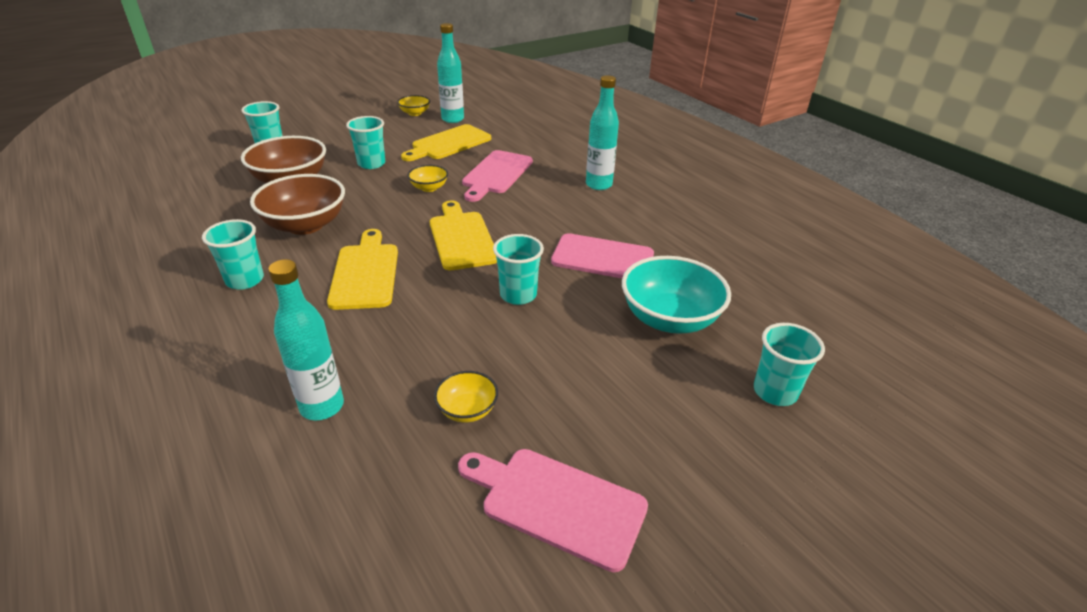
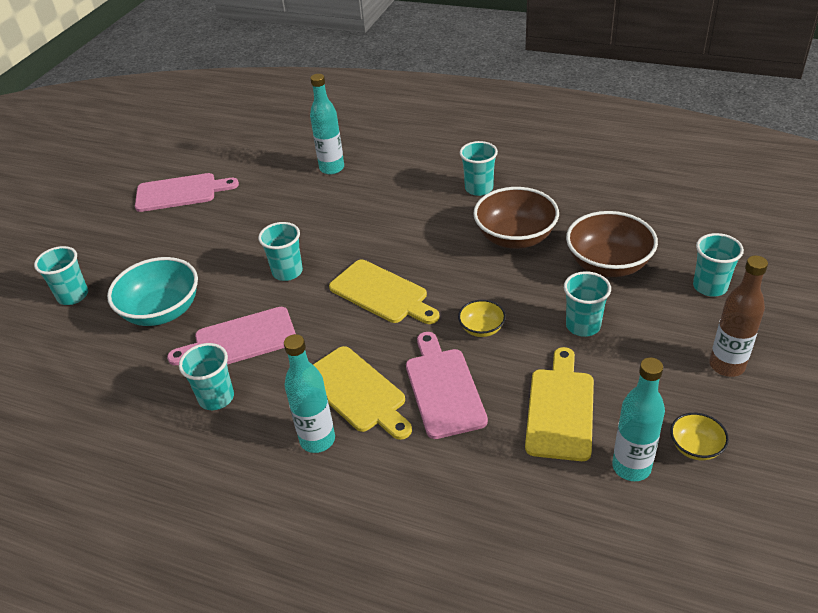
camera: 150 degrees right, 5 degrees up
(342, 124) = (726, 365): none -> brown bottle
(365, 273) = (412, 231): yellow cutting board -> yellow cutting board (356, 391)
(467, 410) = (256, 201): yellow bowl -> none
(653, 231) = (216, 398): none -> turquoise cup

